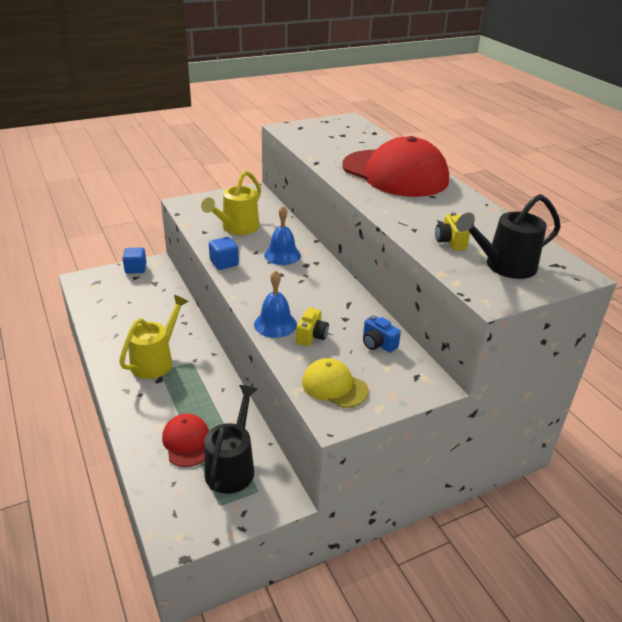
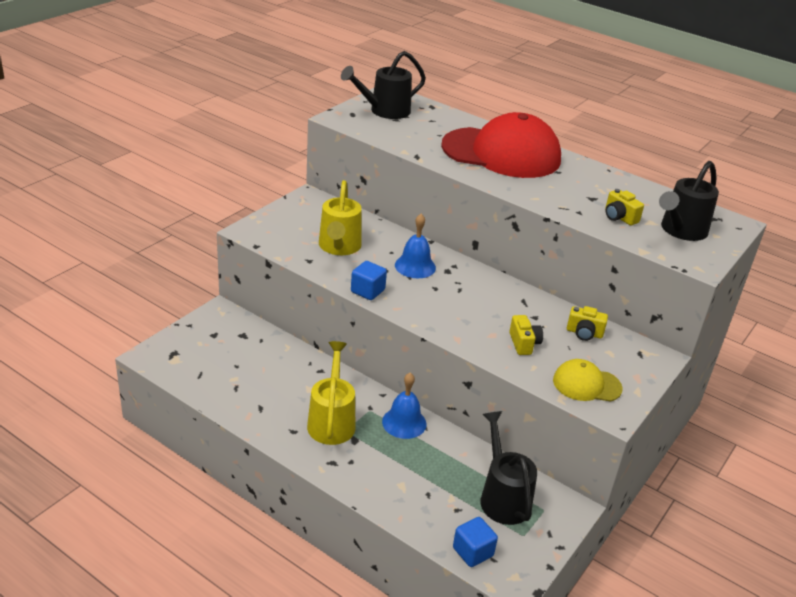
camera: 30 degrees left, 0 degrees up
(136, 269) = (204, 324): blue cube -> blue cube (473, 552)
(187, 442) = (441, 491): red cap -> none
(275, 324) = (481, 342): blue bell -> blue bell (404, 422)
(329, 129) = (384, 111): none -> black watering can
(378, 344) = (584, 333): blue camera -> yellow camera

